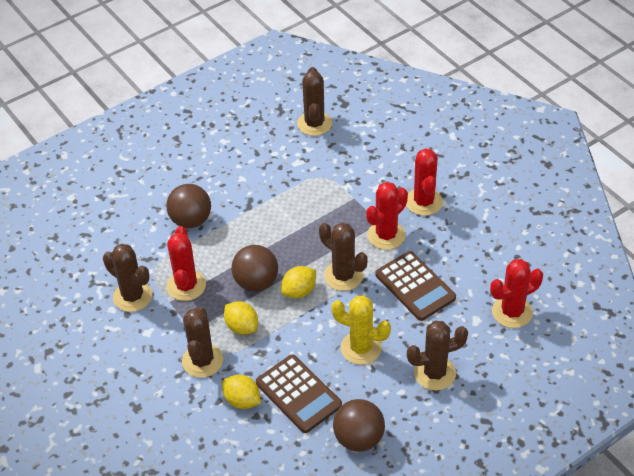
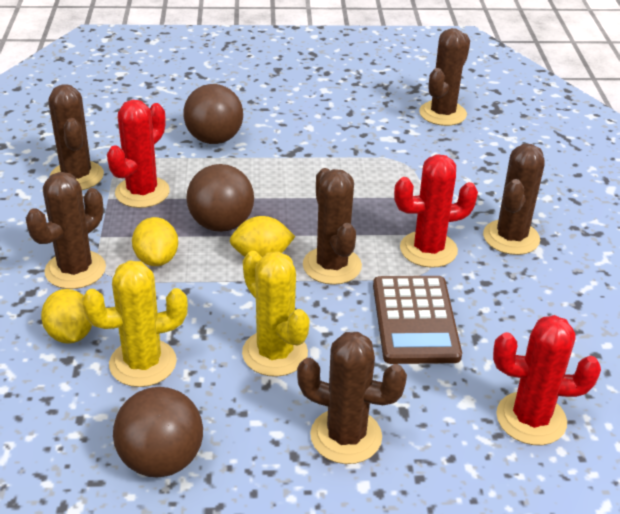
camera: 30 degrees right, 10 degrees down
(298, 394) = (143, 363): brown calculator -> yellow cactus
(424, 202) = (511, 237): red cactus -> brown cactus

